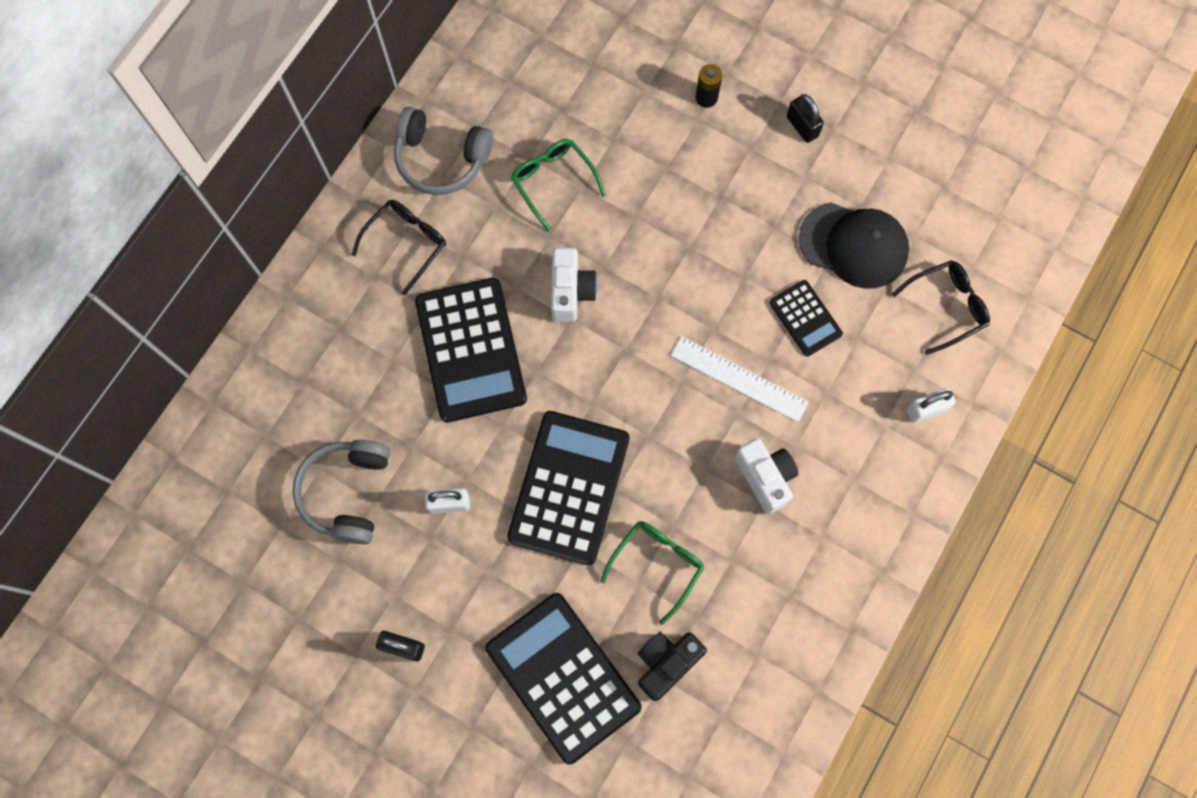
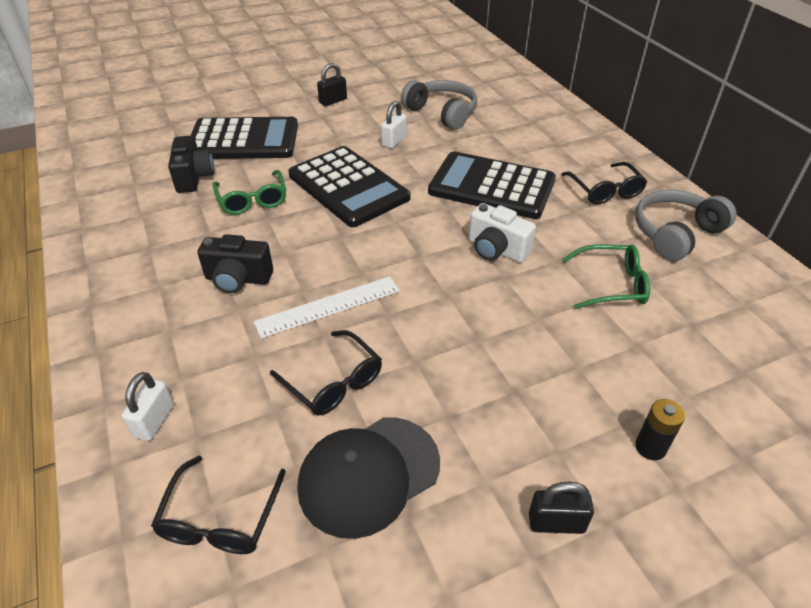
camera: 125 degrees right, 30 degrees down
(765, 477) = (238, 279): white camera -> black camera
(805, 318) = (333, 382): black calculator -> black glasses

